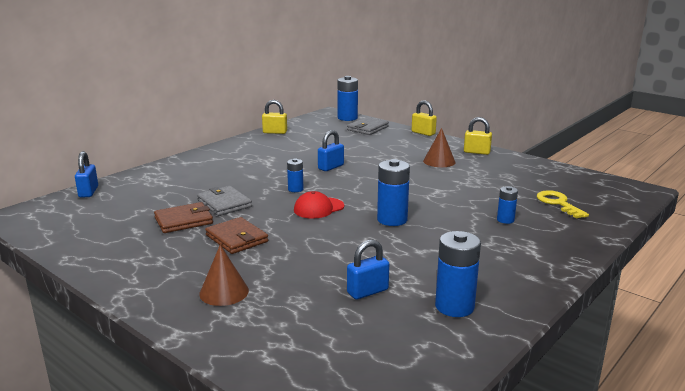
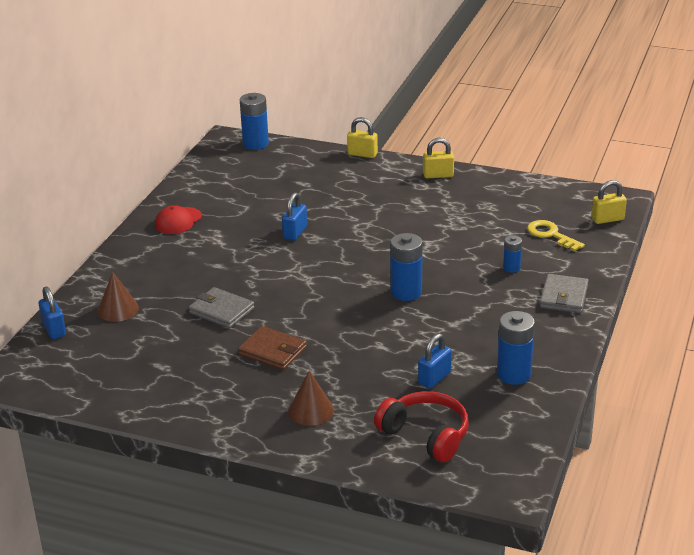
camera: 20 degrees left, 10 degrees up
(183, 220) = (199, 342): brown wallet -> none
(275, 132) = (186, 188): yellow padlock -> yellow padlock (607, 219)
(295, 189) = (281, 274): blue battery -> none
(318, 208) = (324, 294): red cap -> red cap (178, 221)
(318, 342) = (426, 435): none -> red headphones
(367, 128) = (293, 158): grey wallet -> grey wallet (564, 296)
(439, 161) = (406, 198): brown cone -> brown cone (118, 309)

